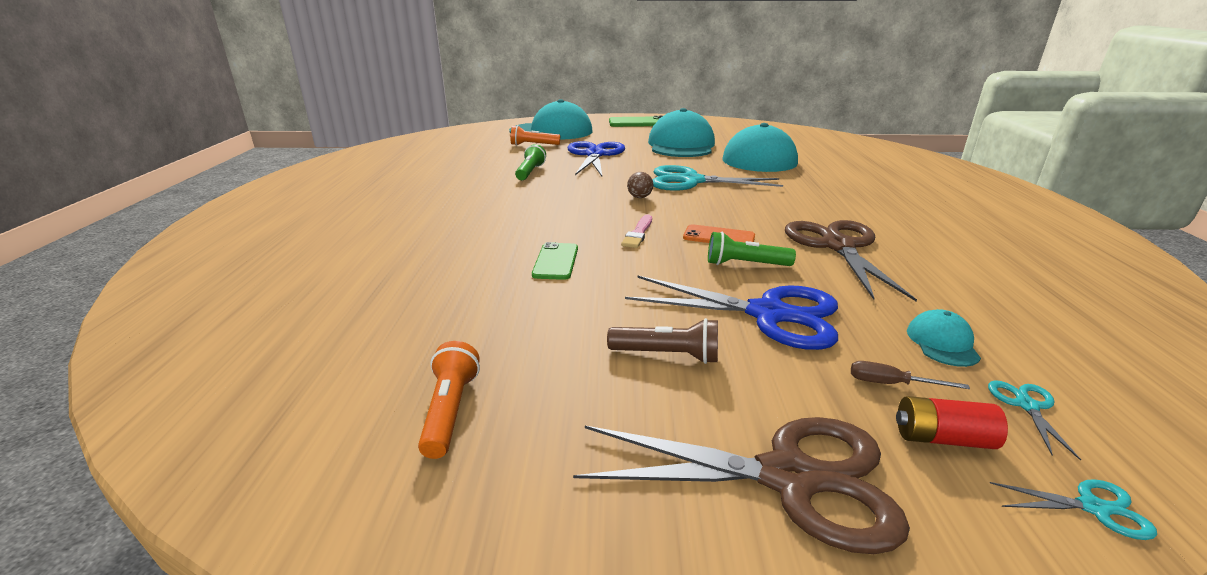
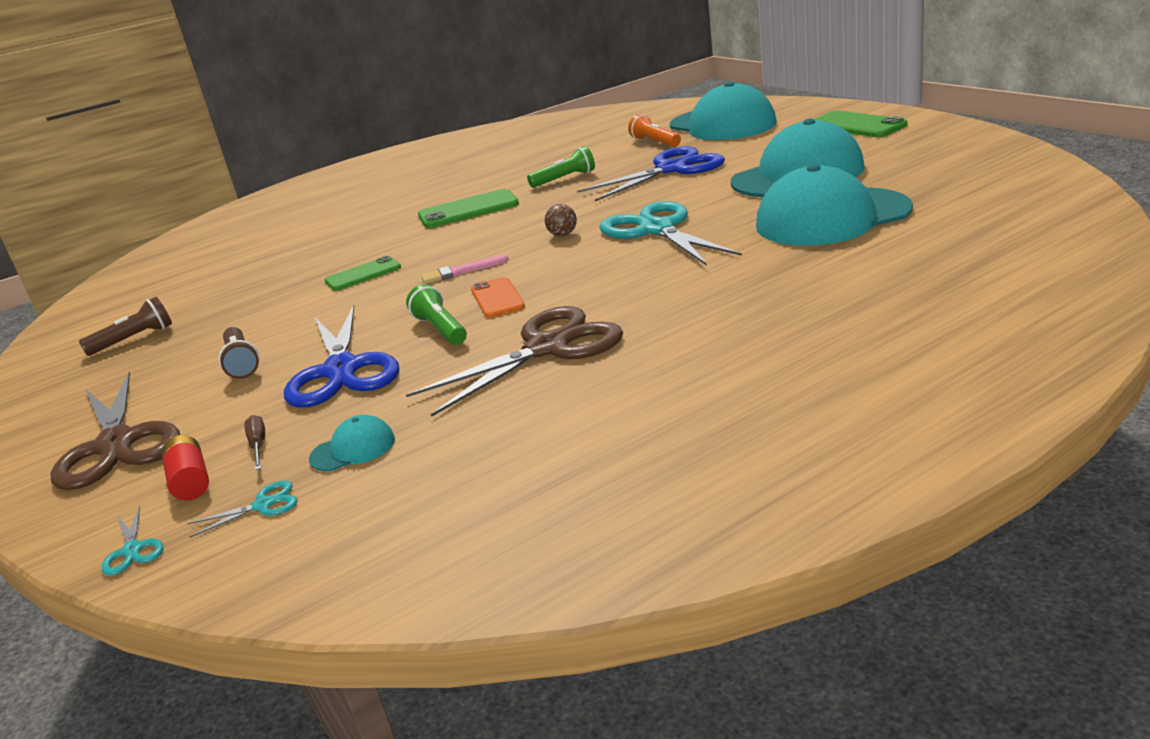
camera: 60 degrees right, 0 degrees up
(450, 411) = (134, 339): orange flashlight -> brown flashlight
(508, 203) = (468, 210): none -> green phone

